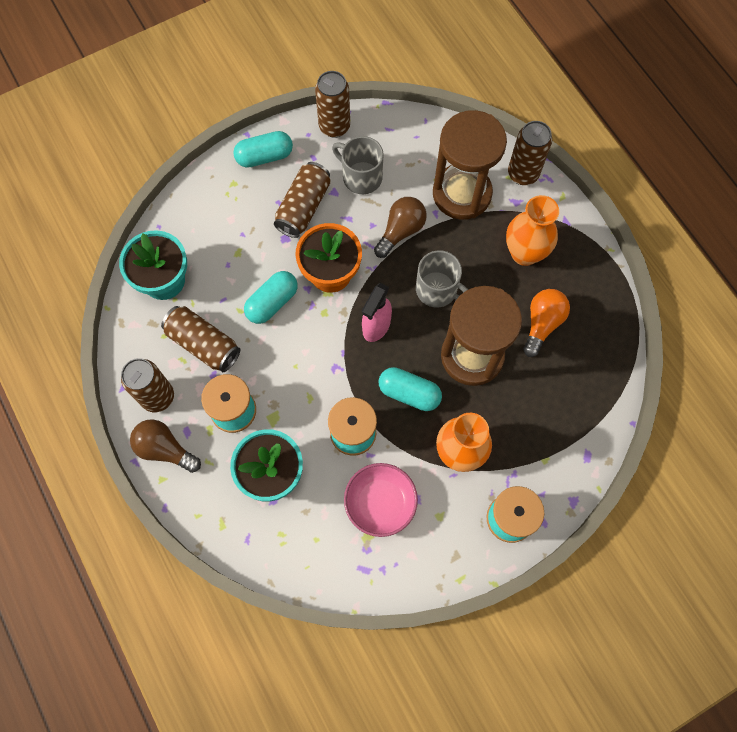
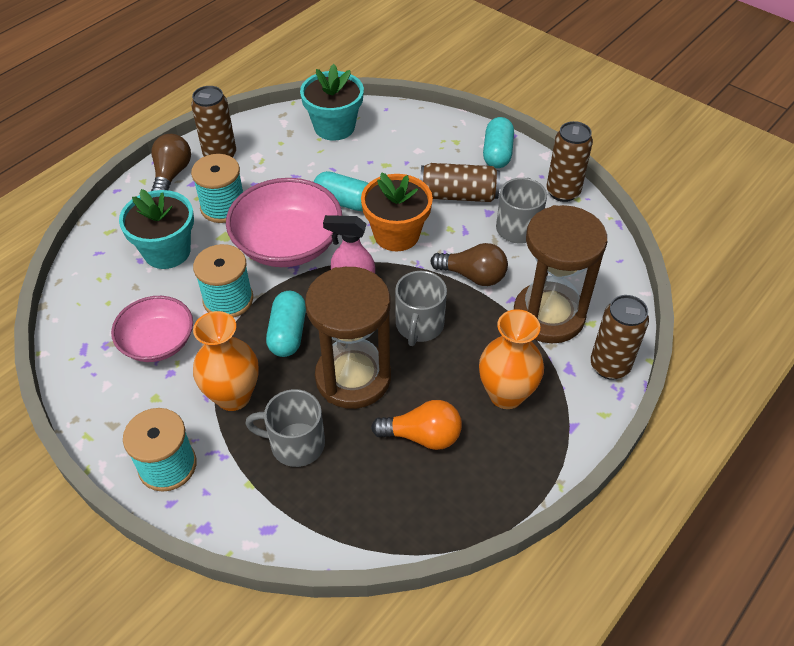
camera: 70 degrees right, 20 degrees down
(203, 344) = (282, 169): brown can -> none
(264, 156) = (497, 153): turquoise capsule -> turquoise capsule turned 45 degrees clockwise
(305, 366) = (288, 244): none -> pink bowl
(520, 416) = (295, 444): none -> grey mug

